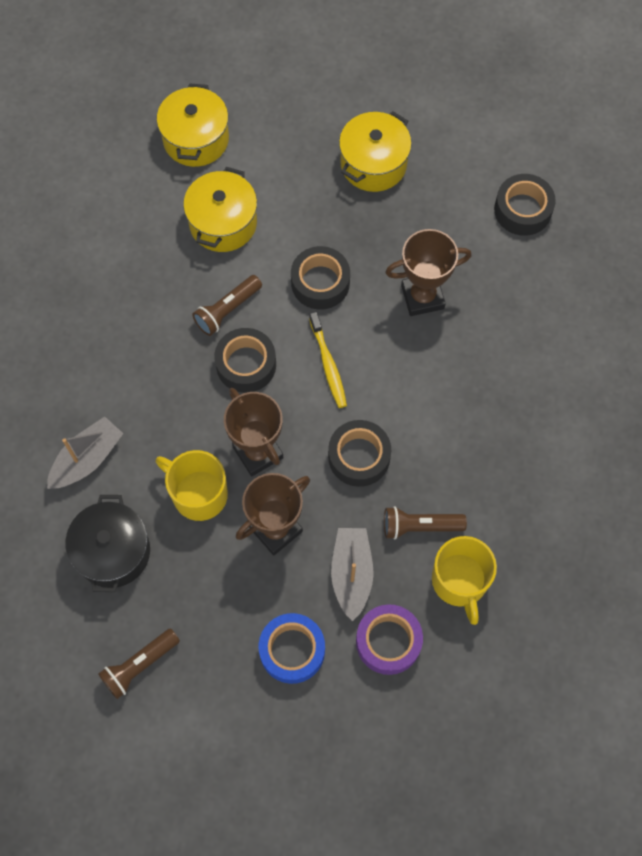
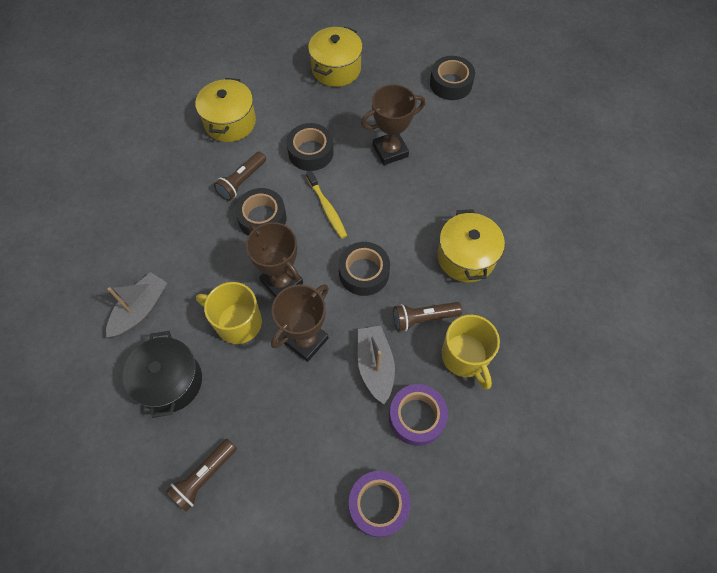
camera: 10 degrees left, 5 degrees down
(196, 139) = (202, 70): yellow pot -> yellow pot (466, 257)
(292, 650) = (336, 439): blue tape -> none
(327, 730) = (378, 504): none -> purple tape

